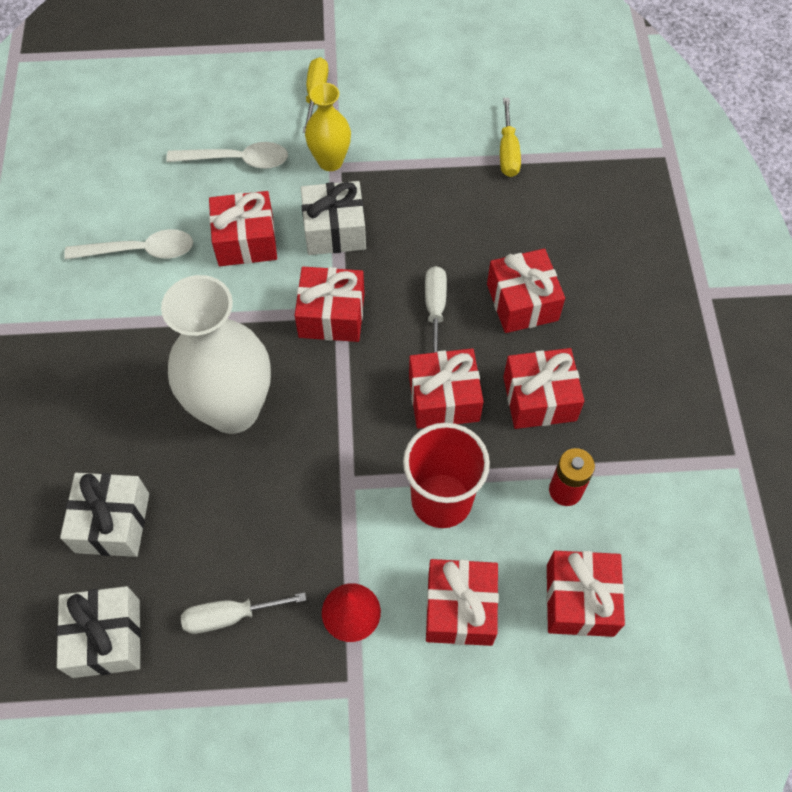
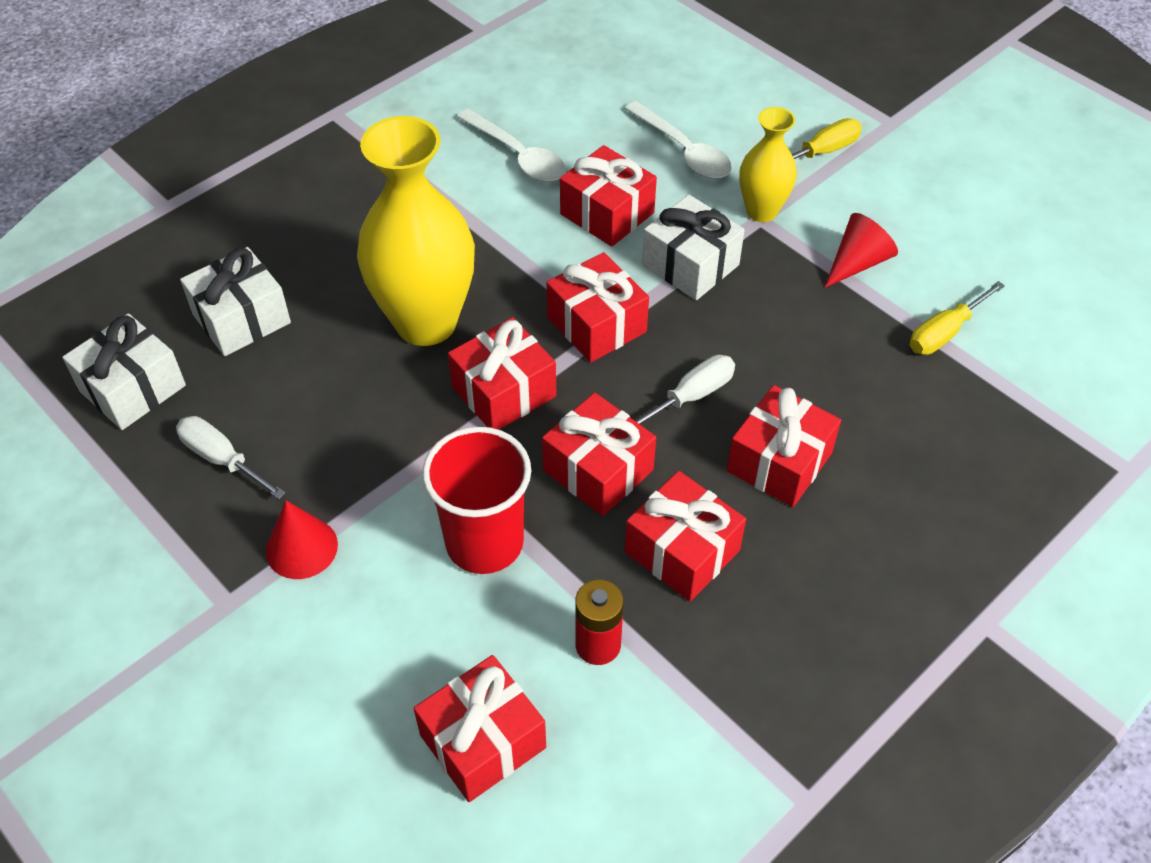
camera: 50 degrees right, 10 degrees down
(233, 410) = (426, 322): white vase -> yellow vase
(418, 149) = (857, 263): none -> red cone
(459, 608) = (380, 636): red gift -> red gift (504, 391)

